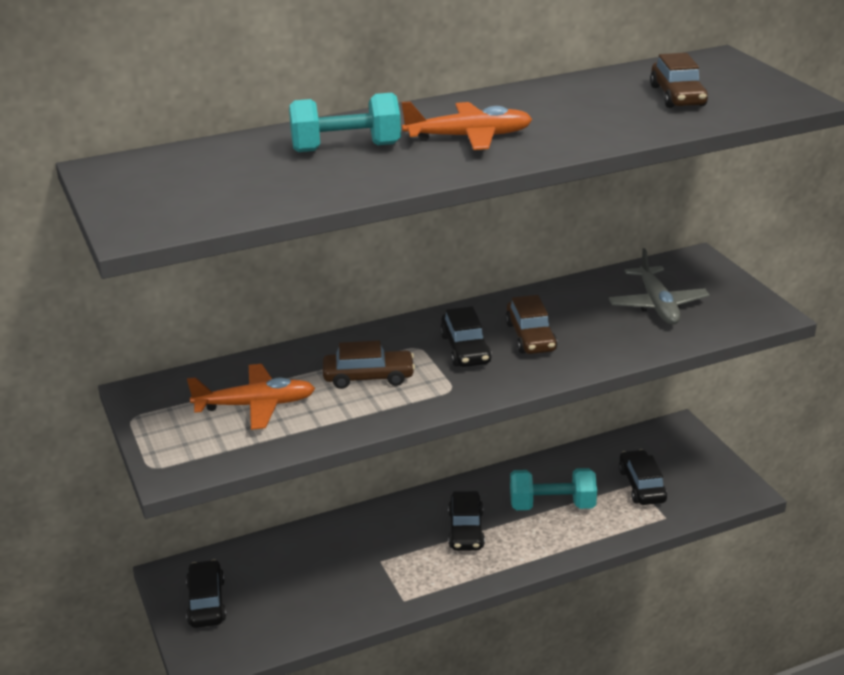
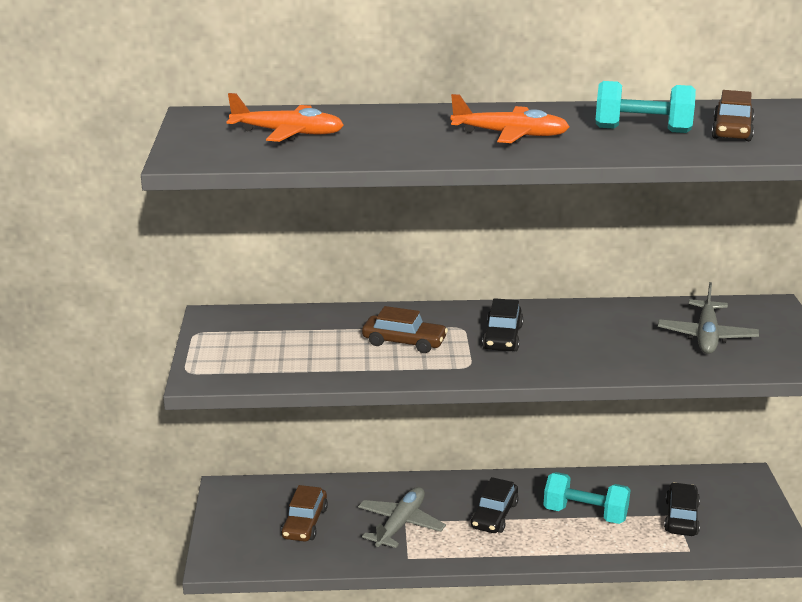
camera: 20 degrees right, 5 degrees down
(206, 602) = (244, 517): black car -> none
(255, 405) = (297, 344): orange plane -> orange plane (287, 133)
(346, 148) = (399, 128): turquoise dumbbell -> turquoise dumbbell (642, 130)
(377, 566) = (400, 524): none -> grey plane
(530, 337) = (568, 339): brown car -> brown car (305, 523)

